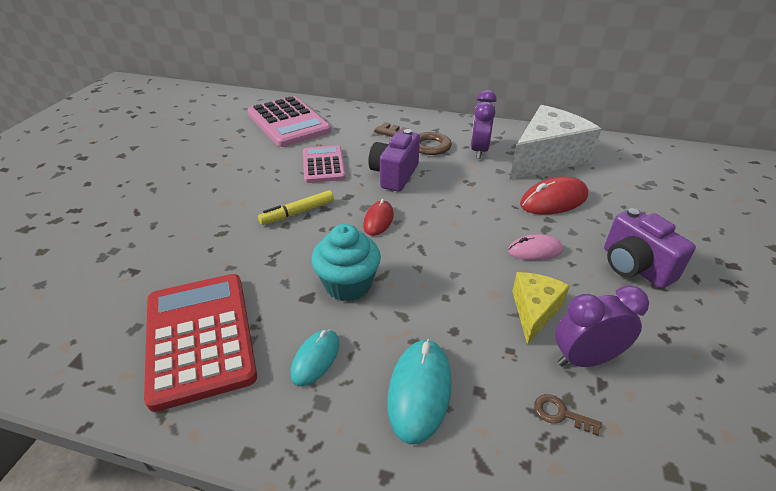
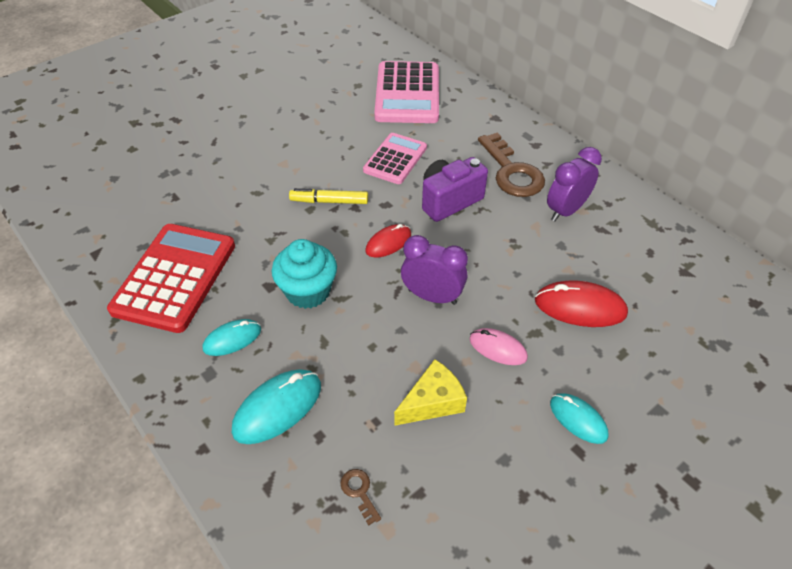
camera: 35 degrees right, 10 degrees up
(546, 158) = (632, 254): white cheese -> none
(585, 359) = (428, 467): purple clock -> purple clock (432, 296)
(634, 267) = (578, 419): purple camera -> turquoise mouse

